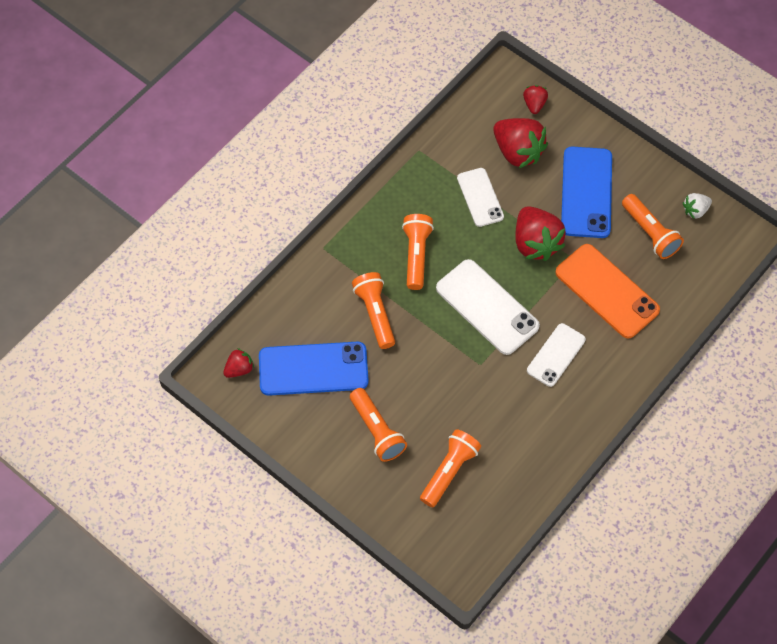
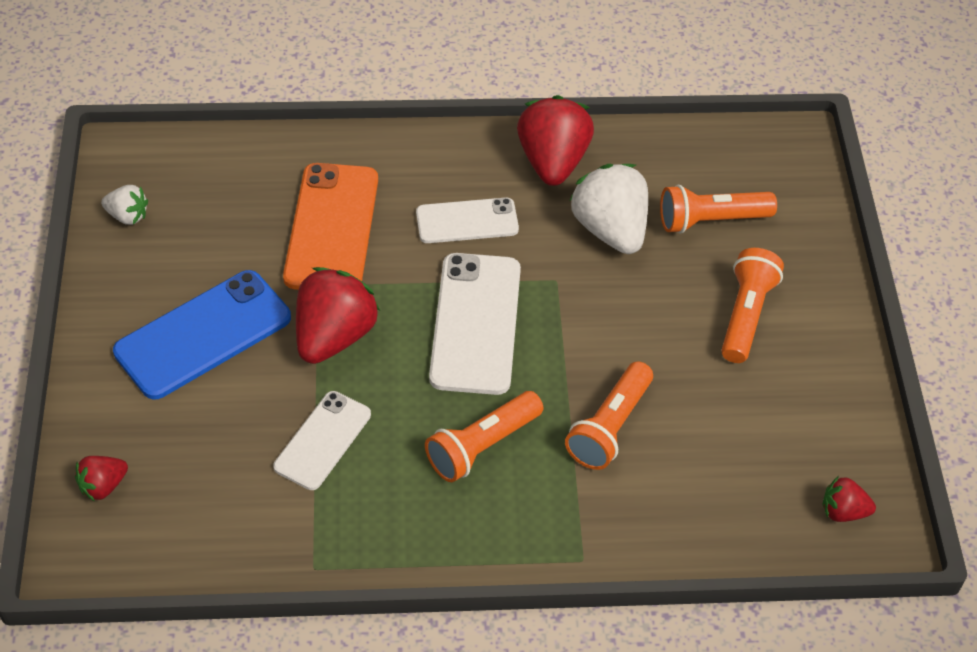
camera: 135 degrees left, 10 degrees down
(313, 369) = (750, 434): blue phone -> none
(488, 417) = (610, 229): none -> white strawberry
(518, 152) = (206, 449): red strawberry -> red strawberry (553, 162)
(650, 233) = (205, 238): orange flashlight -> none

